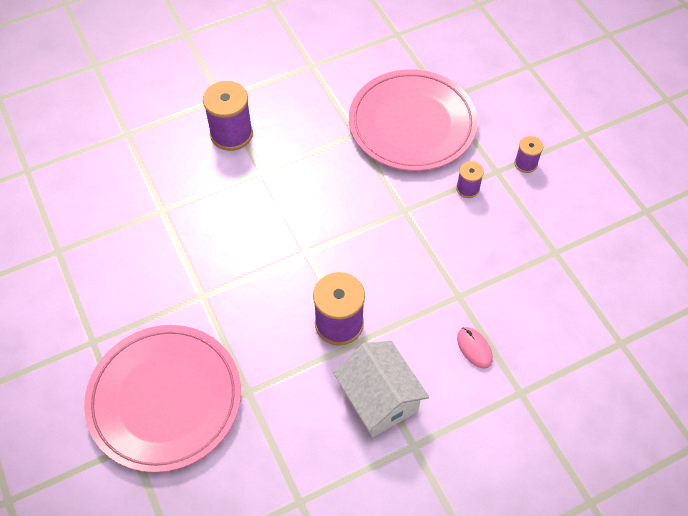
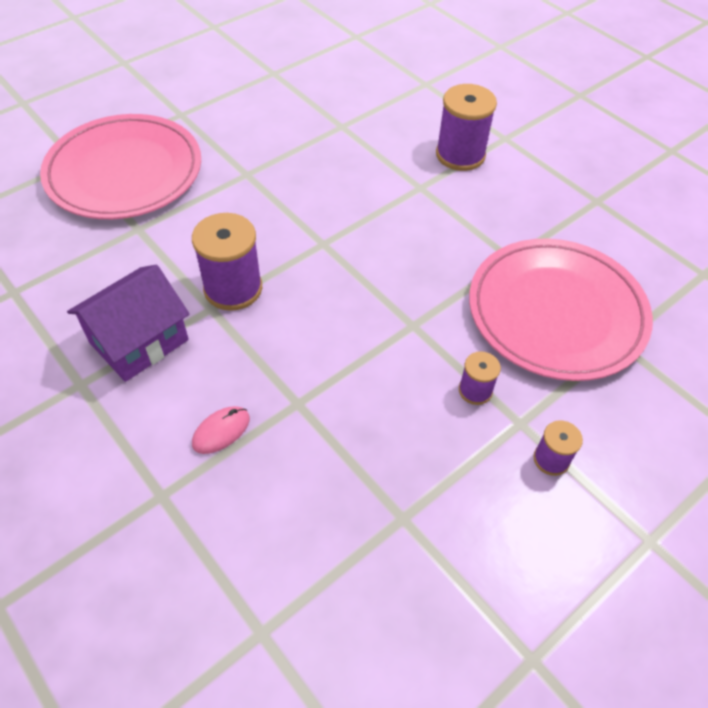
camera: 75 degrees right, 5 degrees down
(379, 398) = (139, 341): white house -> purple house

